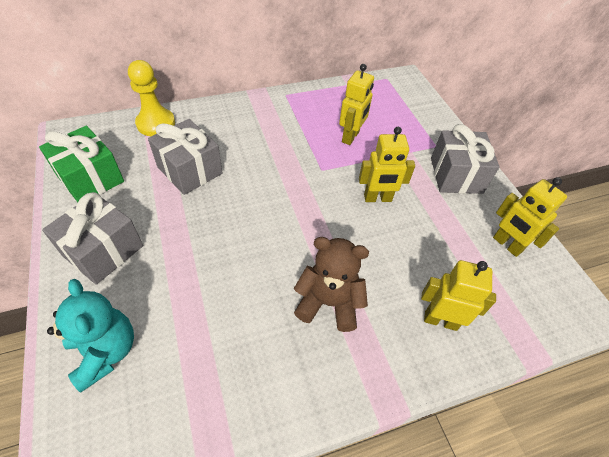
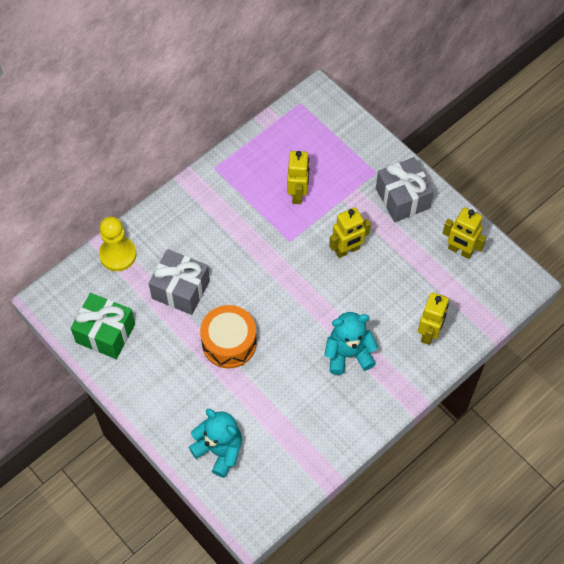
camera: 20 degrees left, 10 degrees up
(103, 251) = (164, 386): grey gift -> none
(202, 236) = (229, 343): none -> orange drum
(329, 303) = (348, 354): brown teddy bear -> turquoise teddy bear
(440, 320) = (429, 333): yellow robot -> yellow robot turned 120 degrees clockwise

